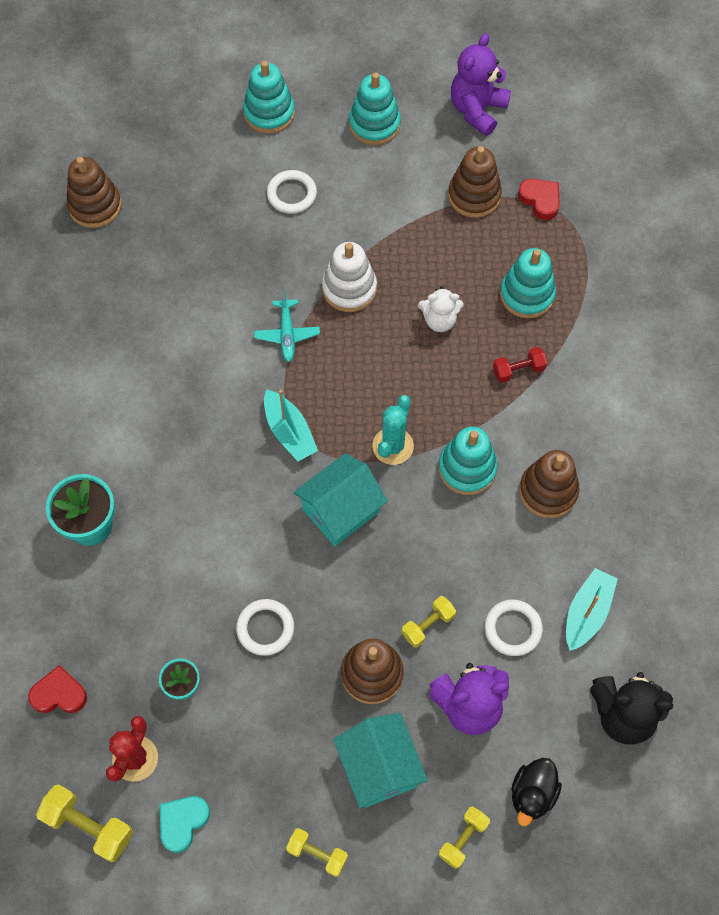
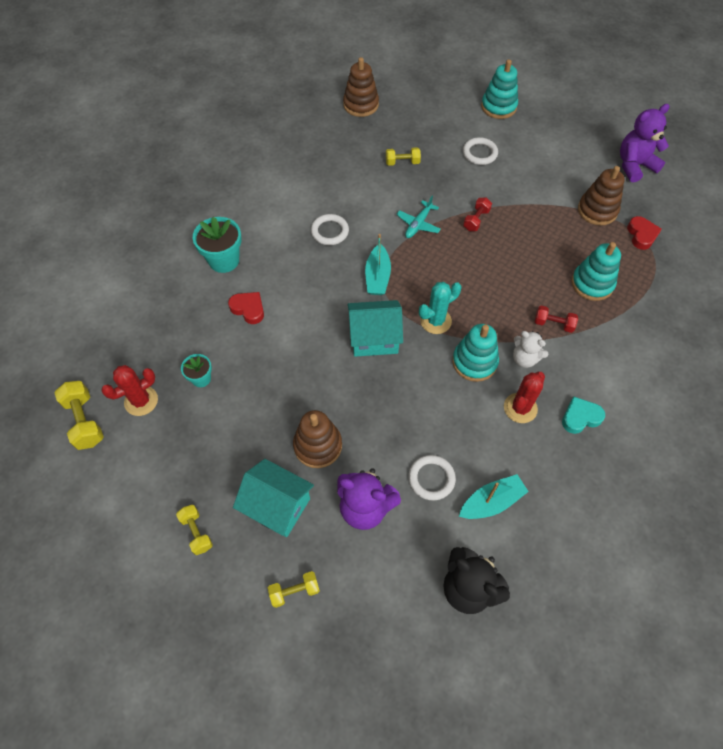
camera: 35 degrees right, 5 degrees down
(59, 694) = (131, 338): red heart -> red heart (248, 309)
(183, 822) = (136, 456): turquoise heart -> turquoise heart (580, 417)
(265, 628) = (275, 377): white ring -> white ring (330, 231)
(349, 289) = (476, 220): white stacking toy -> red dumbbell
(374, 124) = (560, 142): turquoise stacking toy -> none
(379, 767) = (277, 506): turquoise house -> turquoise house turned 75 degrees counterclockwise
(428, 625) = (376, 439): yellow dumbbell -> yellow dumbbell (402, 162)
(439, 320) = (521, 267): white teddy bear -> white teddy bear (524, 358)
(532, 794) = (364, 595): black duck -> none
(548, 491) = (520, 408): brown stacking toy -> red cactus

